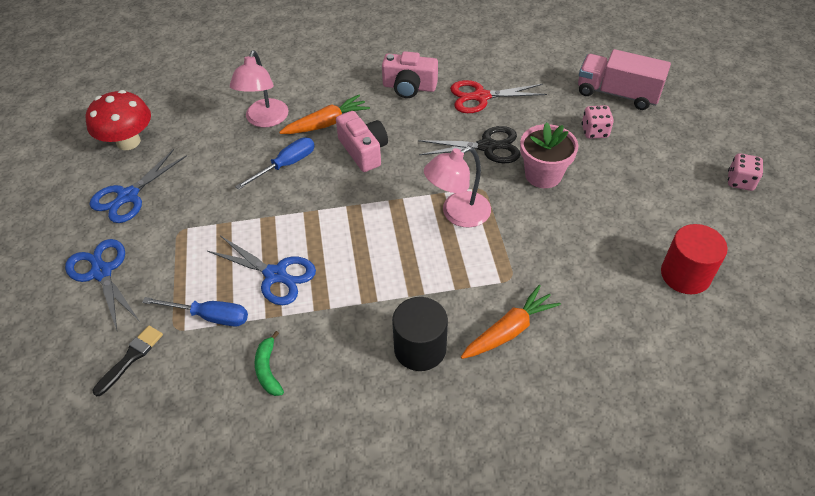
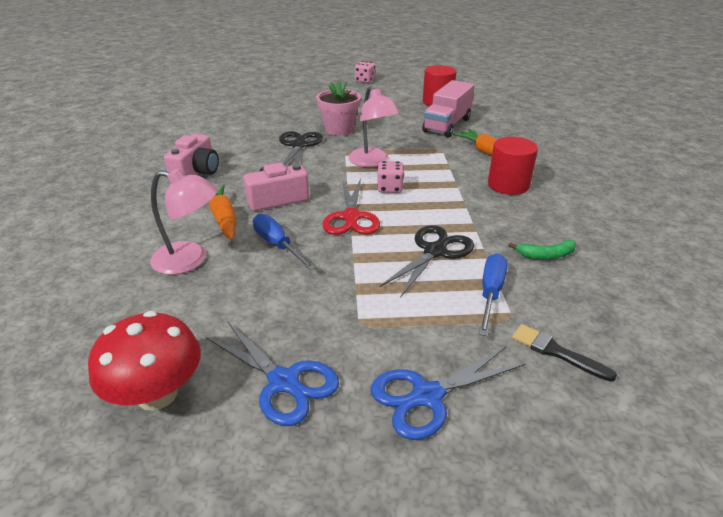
camera: 85 degrees left, 15 degrees down
(275, 275) = (434, 251): blue scissors -> black scissors
(420, 348) = (508, 185): black cylinder -> red cylinder
(481, 97) = (234, 143): red scissors -> red scissors (351, 217)
(594, 131) = (301, 109): pink dice -> pink dice (390, 188)
(617, 94) = (264, 99): pink truck -> pink truck (447, 125)

